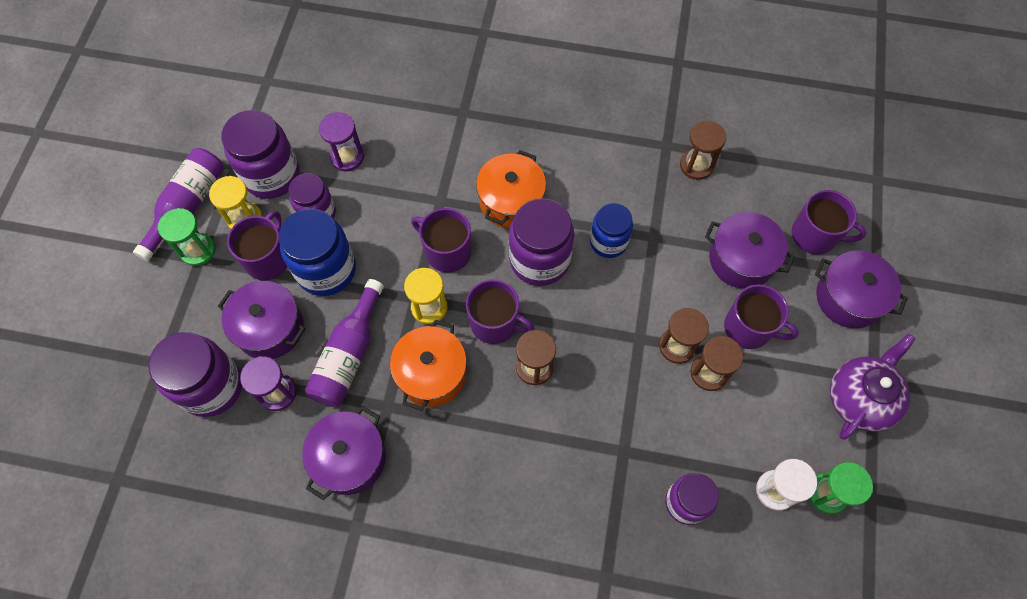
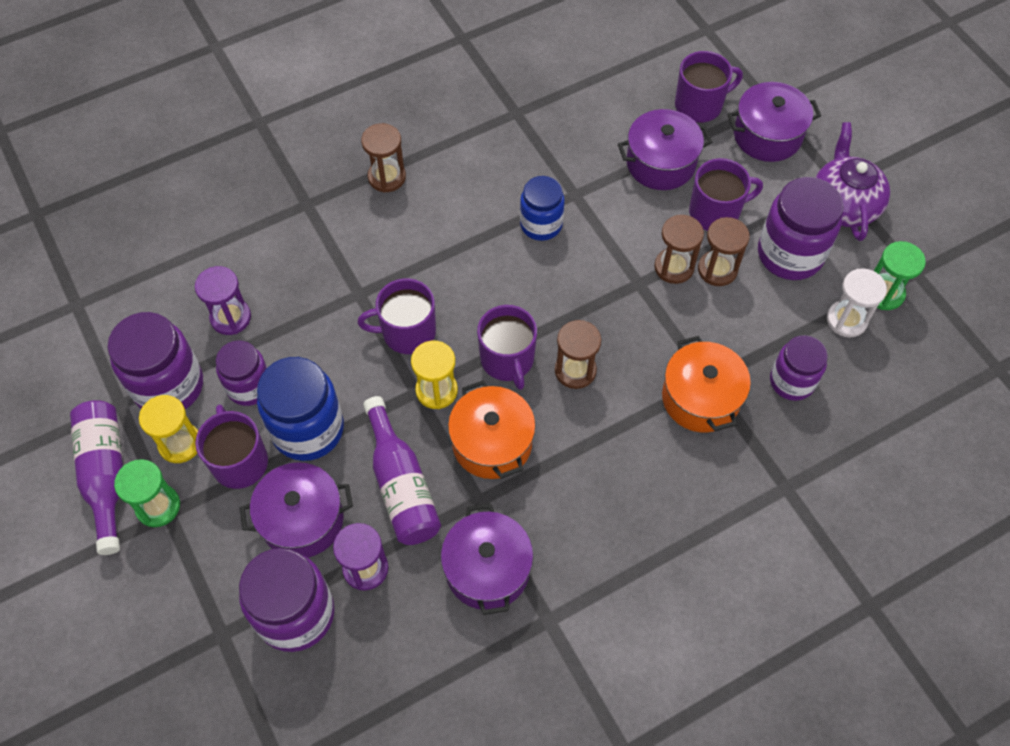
camera: 40 degrees left, 5 degrees down
(495, 323) = (507, 360): purple mug -> purple mug turned 90 degrees clockwise
(511, 201) = (424, 249): orange pot -> orange pot (700, 398)
(539, 260) = (496, 281): purple jar -> purple jar (790, 254)
(696, 165) = (556, 113): brown hourglass -> brown hourglass (387, 177)

